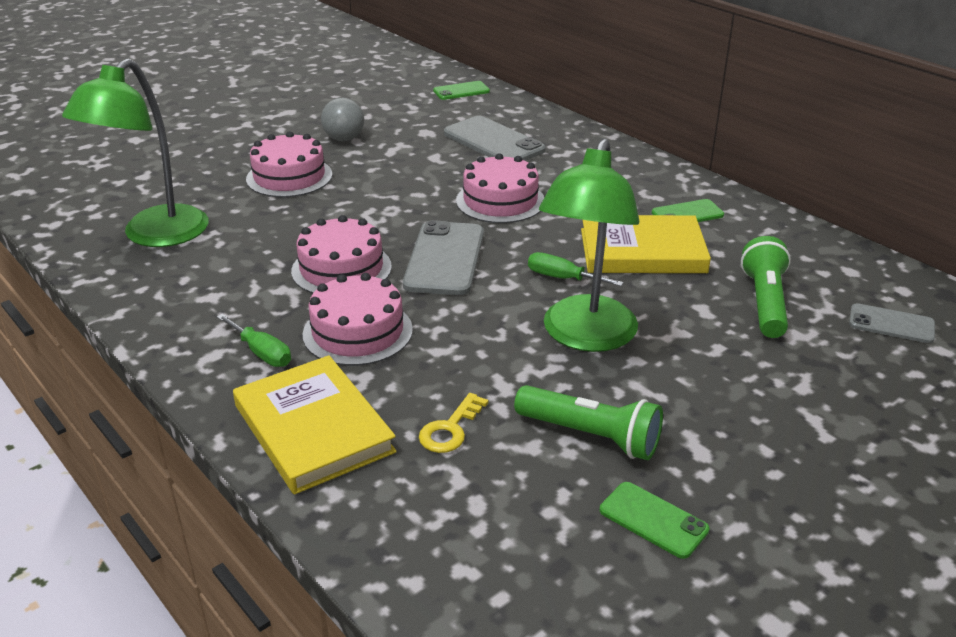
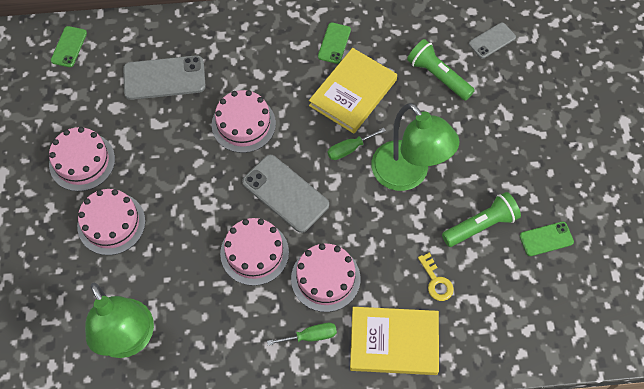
camera: 55 degrees left, 30 degrees up
(344, 139) = (82, 161): grey ball -> pink cake

